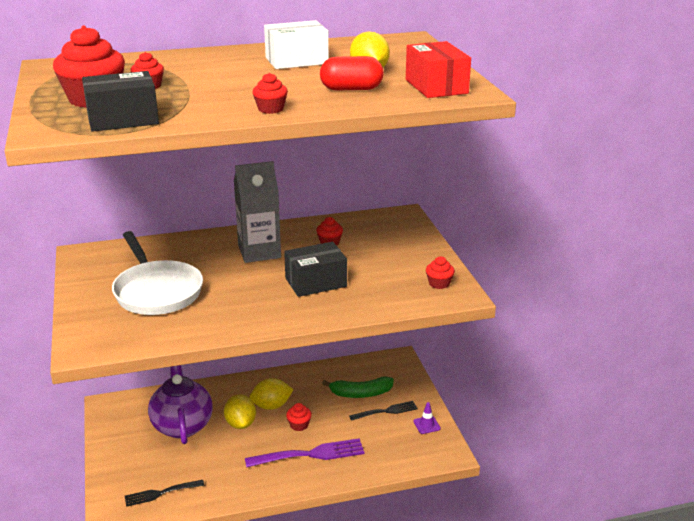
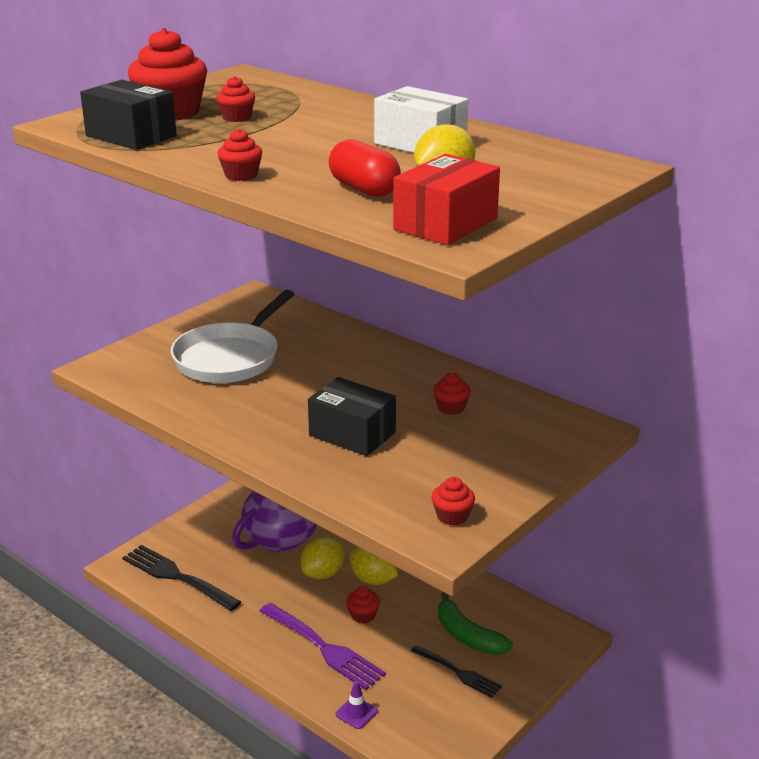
camera: 55 degrees right, 0 degrees up
(161, 493) = (177, 577): black fork -> black fork, size x1.60
(259, 252) = (374, 376): grey carton -> none
(426, 425) = (470, 720): purple traffic cone -> purple traffic cone (356, 713)

